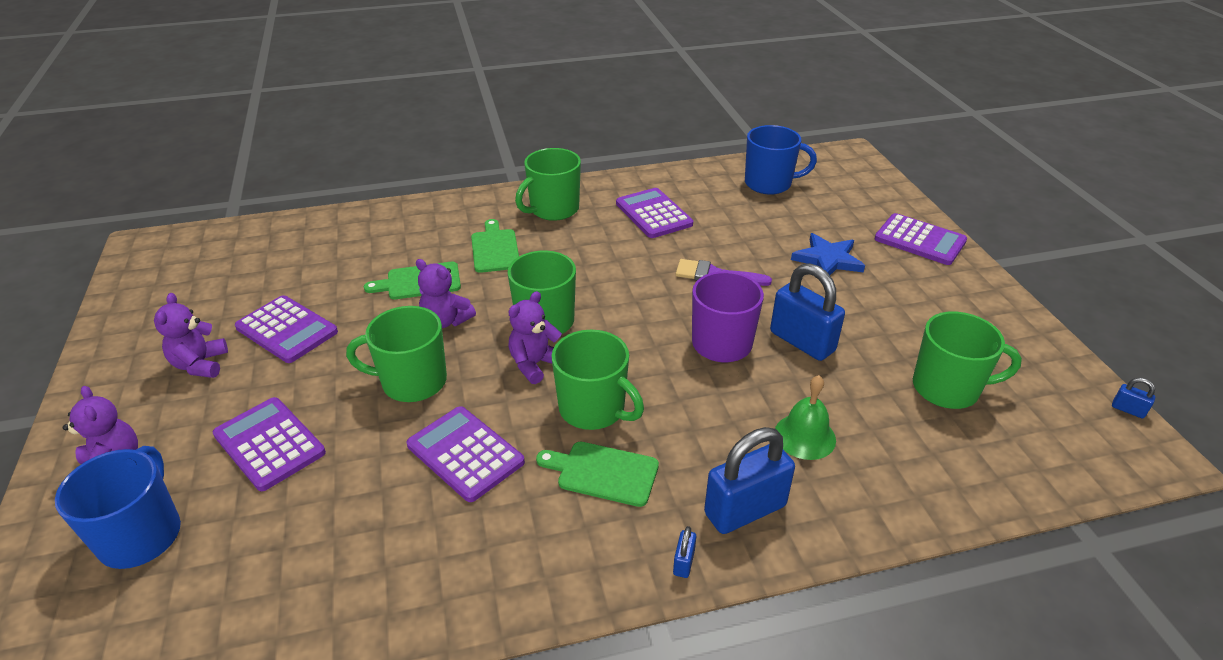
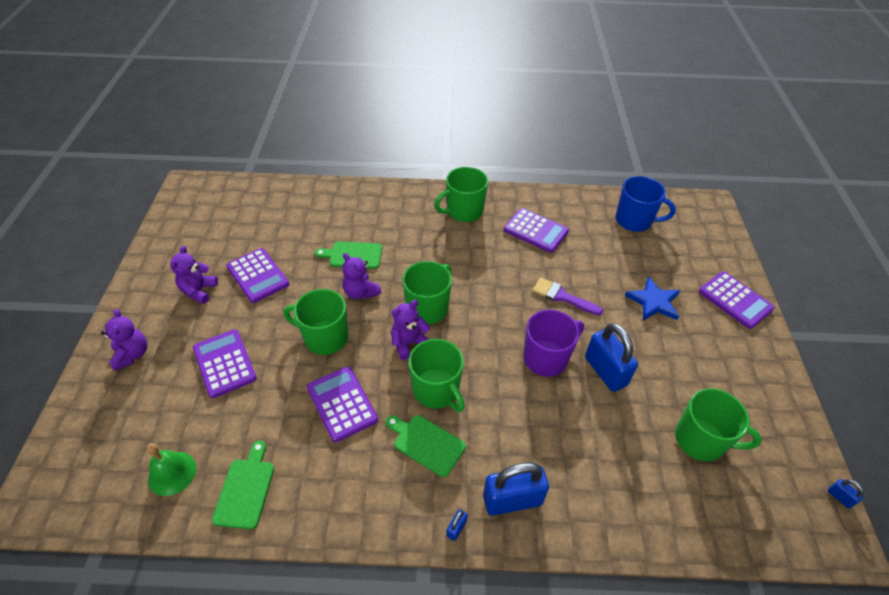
camera: 15 degrees right, 10 degrees up
(142, 535) = (136, 411): blue mug -> none
(495, 249) = (412, 238): green cutting board -> green cutting board (245, 489)
(654, 214) = (535, 231): purple calculator -> purple calculator turned 135 degrees clockwise
(805, 436) = (577, 452): green bell -> green bell (172, 473)

